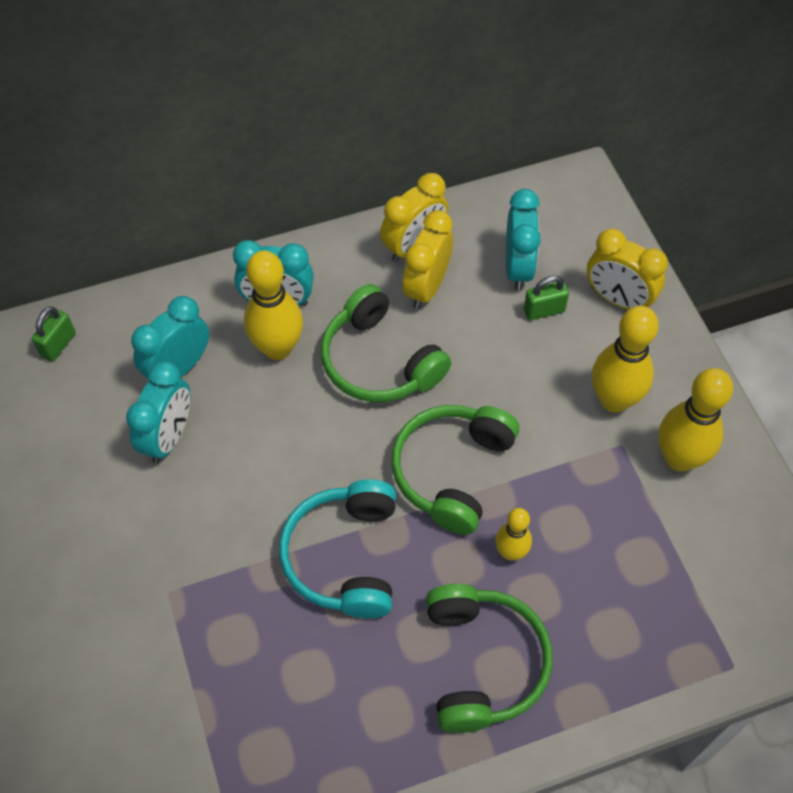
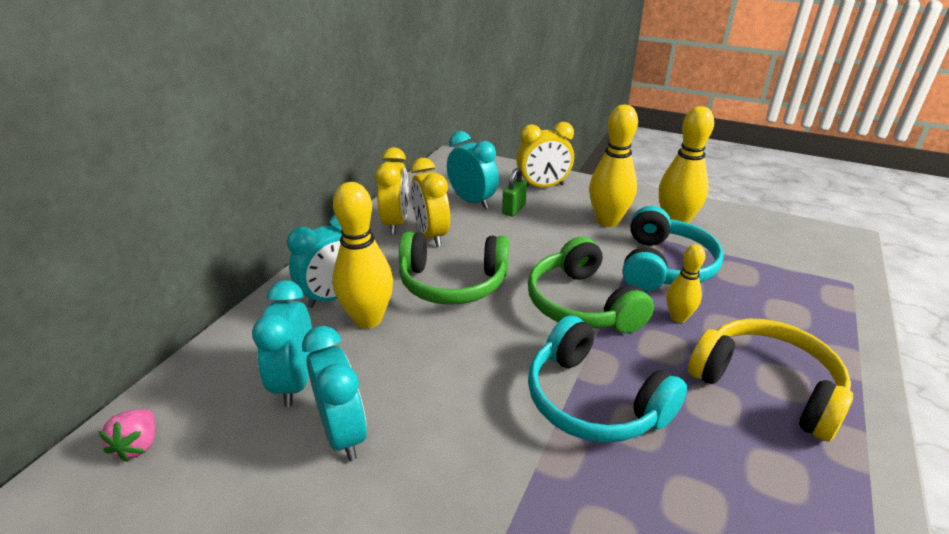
camera: 45 degrees left, 25 degrees down
(58, 345) = (138, 445): green padlock -> pink strawberry
(482, 663) = (766, 386): green headphones -> yellow headphones
(583, 495) = (664, 266): none -> turquoise headphones

